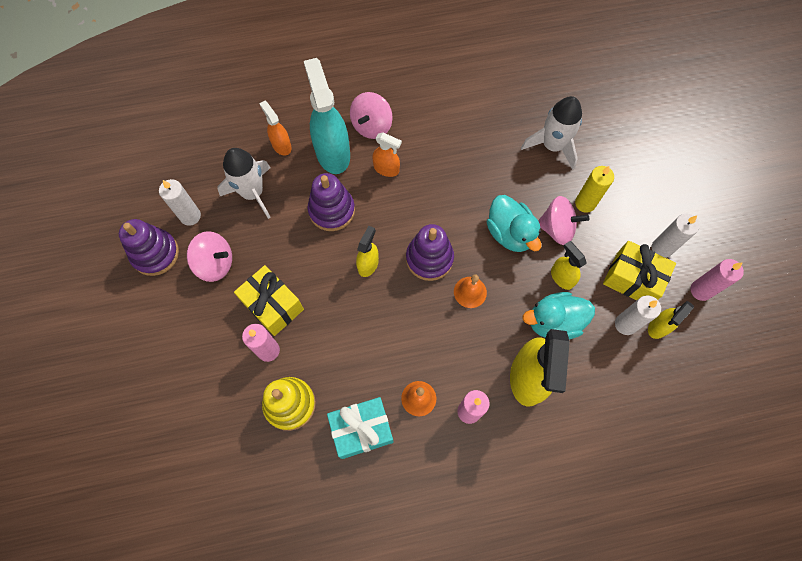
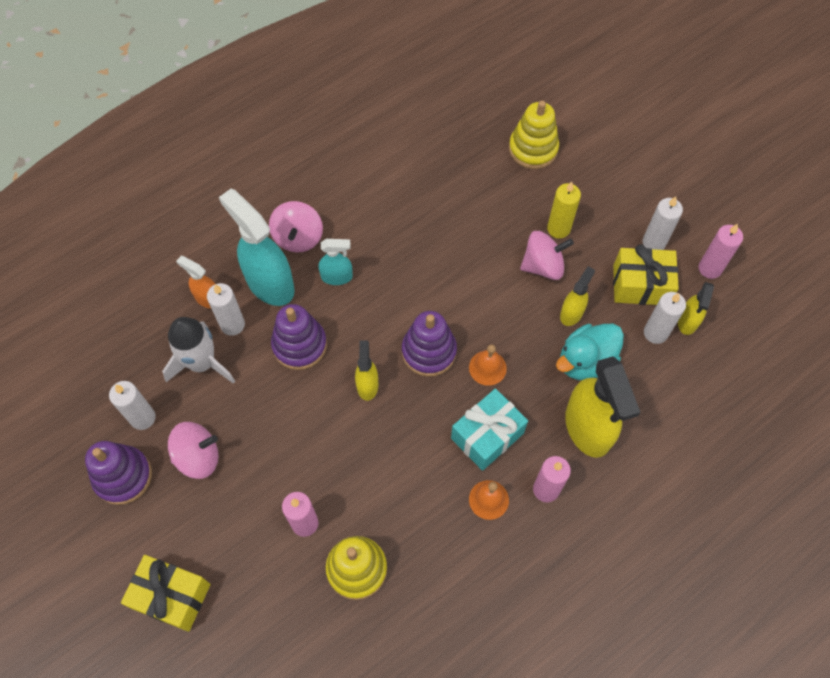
camera: 25 degrees left, 5 degrees down
(273, 305) = (285, 474): yellow gift -> yellow gift (172, 596)
(289, 173) = (232, 325): none -> white candle
(361, 430) = (446, 559): turquoise gift -> turquoise gift (487, 435)
(386, 169) = (337, 277): orange spray bottle -> turquoise spray bottle
(510, 233) = (498, 290): turquoise duck -> none
(552, 146) = (497, 183): white rocket -> none
(561, 277) = (571, 313): yellow spray bottle -> yellow spray bottle turned 90 degrees clockwise
(596, 129) = (533, 149): none -> yellow stacking toy

